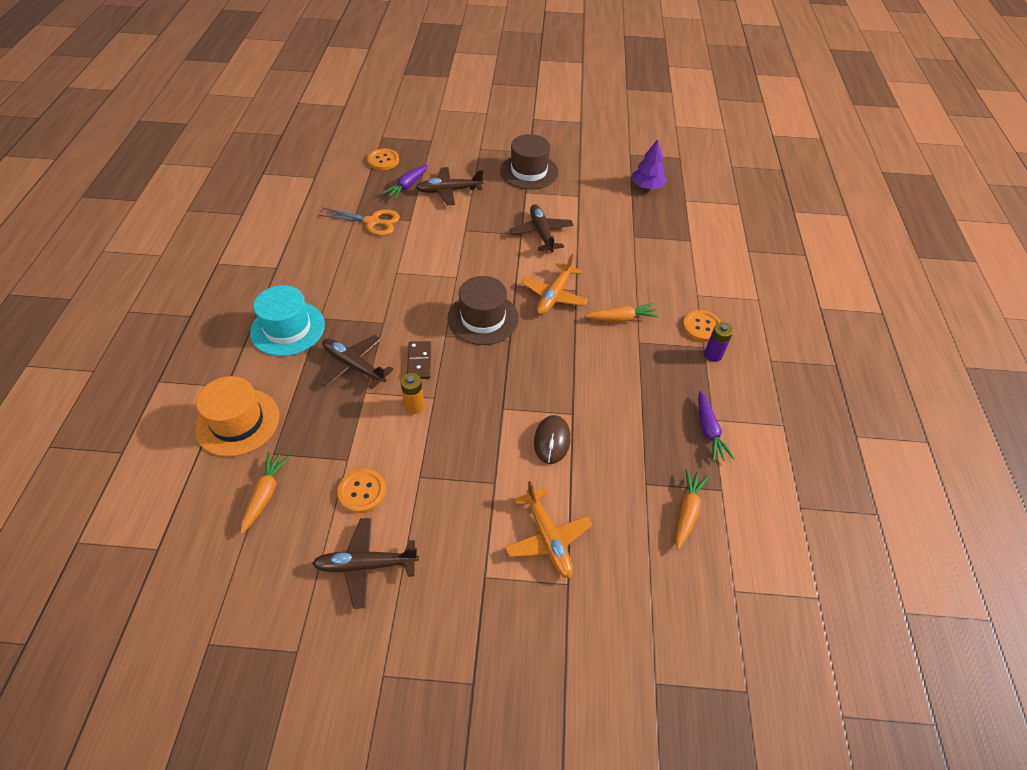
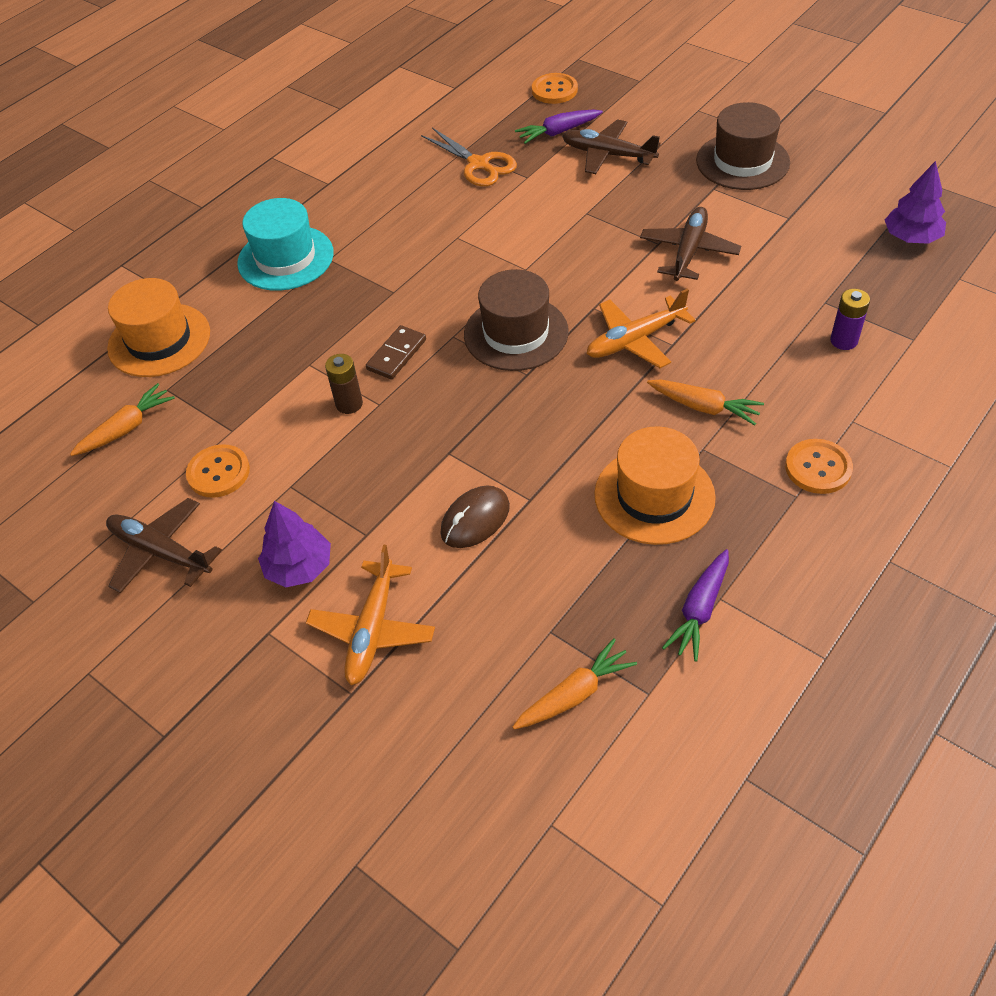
camera: 40 degrees right, 0 degrees up
(354, 366) = (321, 329): brown plane -> none
(414, 406) = (349, 404): orange battery -> brown battery
(469, 525) = (299, 567): none -> purple tree
(636, 379) = (654, 496): none -> orange hat
(713, 355) = (800, 513): purple battery -> purple battery (843, 341)

